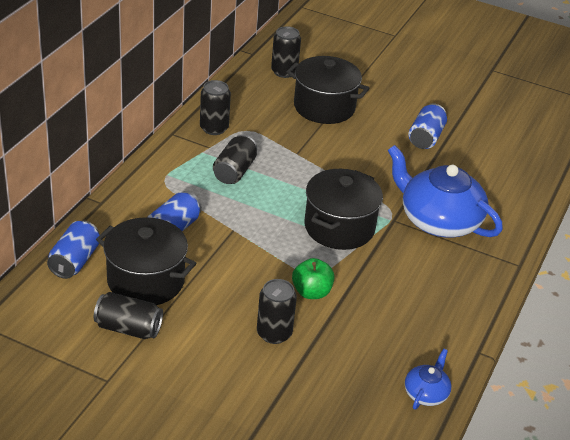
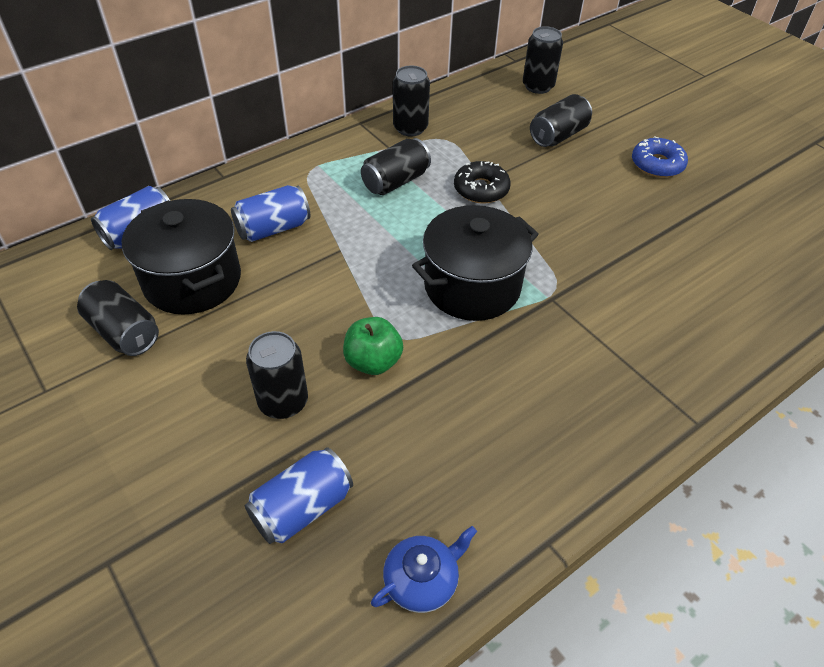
camera: 30 degrees right, 10 degrees up
(298, 160) = (481, 189): none -> black donut
(324, 107) = (558, 136): black pot -> black can
(403, 111) = (657, 164): none -> blue donut
(425, 138) = (667, 204): blue can -> blue can (302, 508)
(438, 220) = (615, 318): blue teapot -> none

